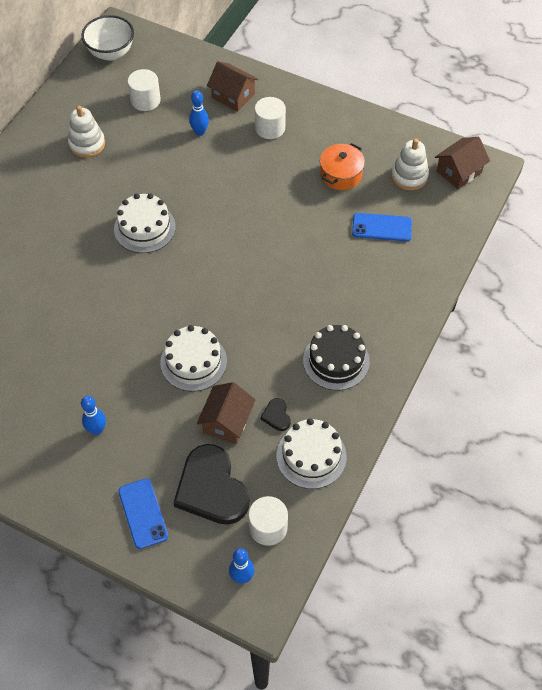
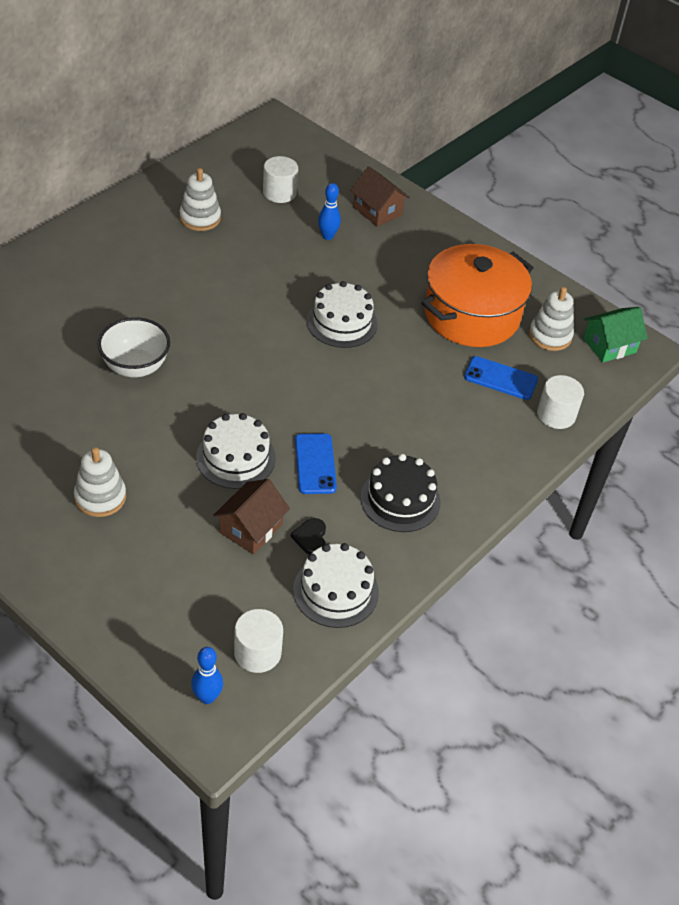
camera: 10 degrees right, 10 degrees down
(97, 430) = (100, 497): blue bowling pin -> white stacking toy
(111, 53) = (259, 140): white bowl -> white bowl (135, 367)
(143, 513) = (118, 597): blue phone -> blue phone (315, 464)
(144, 228) = (232, 312): white cake -> white cake (342, 322)
(211, 488) = (207, 593): black heart -> none
(270, 128) = (407, 251): white cylinder -> white cylinder (556, 414)
(341, 174) = (471, 315): orange pot -> orange pot, size x1.97
(459, 172) = (609, 345): brown house -> green house

